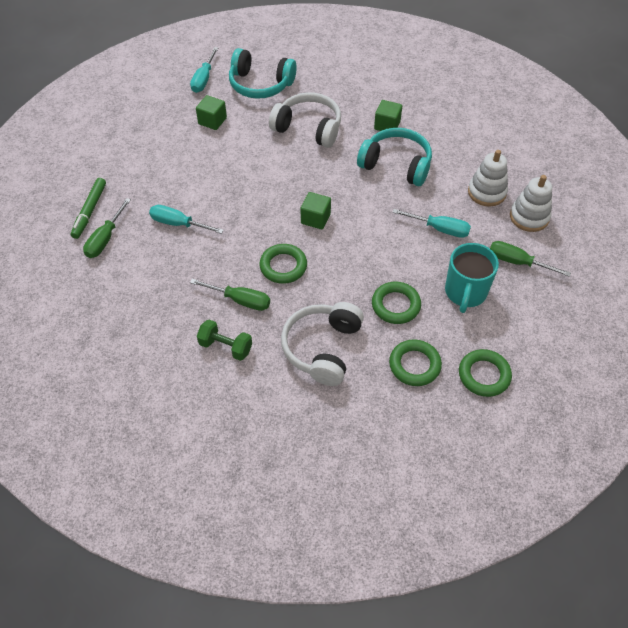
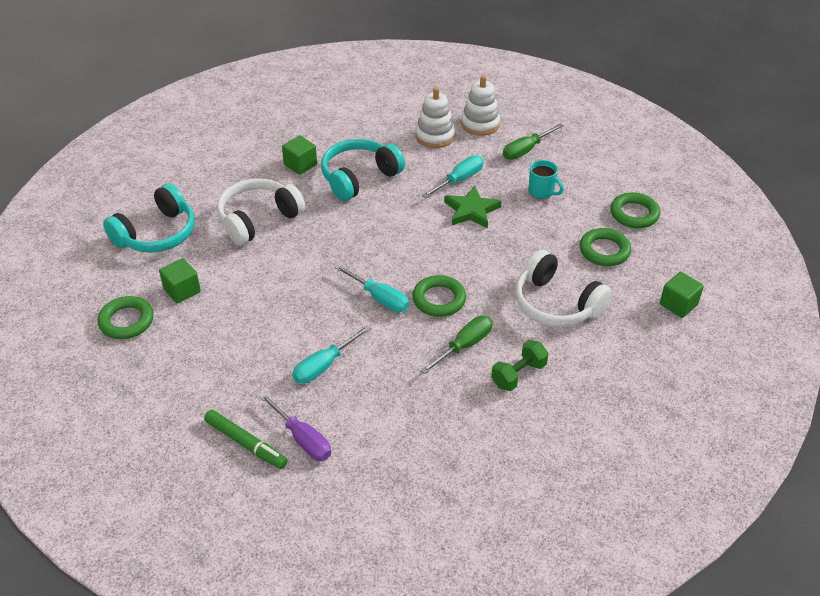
camera: 65 degrees left, 10 degrees down
(105, 239) = (303, 439): green screwdriver -> purple screwdriver
(203, 79) = (104, 278): turquoise screwdriver -> turquoise screwdriver (380, 298)
(315, 218) = (391, 256): green cube -> green cube (678, 304)
(395, 305) = (532, 239): green ring -> green ring (126, 321)
(404, 251) = (471, 210): none -> green star
(465, 293) = (542, 192): turquoise mug -> turquoise mug, size x0.61

